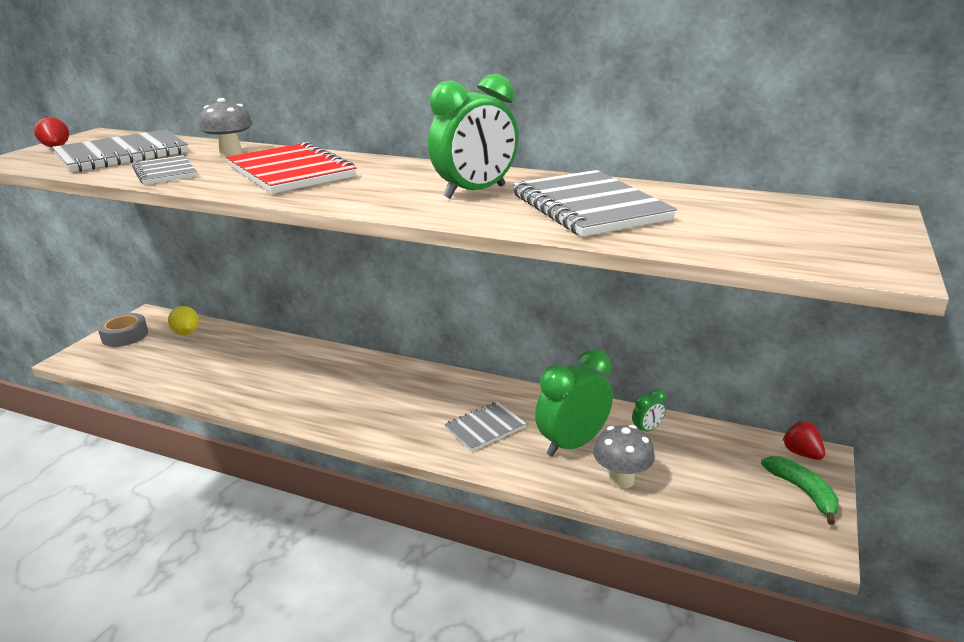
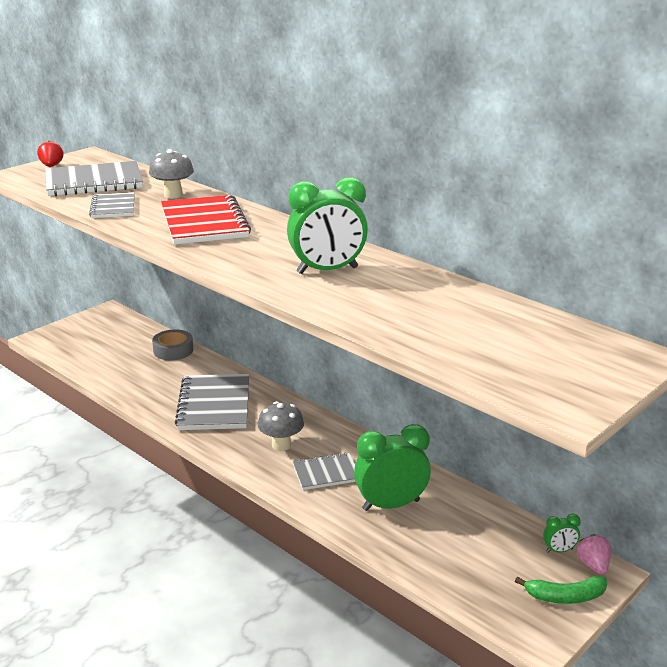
camera: 20 degrees right, 0 degrees up
(125, 335) = (84, 326): grey tape -> grey tape (173, 350)
(186, 333) = (132, 334): yellow lemon -> none
(588, 207) = (402, 303): grey notebook -> grey notebook (214, 405)
(621, 480) = (411, 545): grey mushroom -> grey mushroom (281, 445)
(647, 429) = (466, 509): green clock -> green clock (559, 550)
(801, 453) = (593, 565): red strawberry -> pink strawberry
(803, 492) = (565, 597): green banana -> green banana turned 90 degrees clockwise

